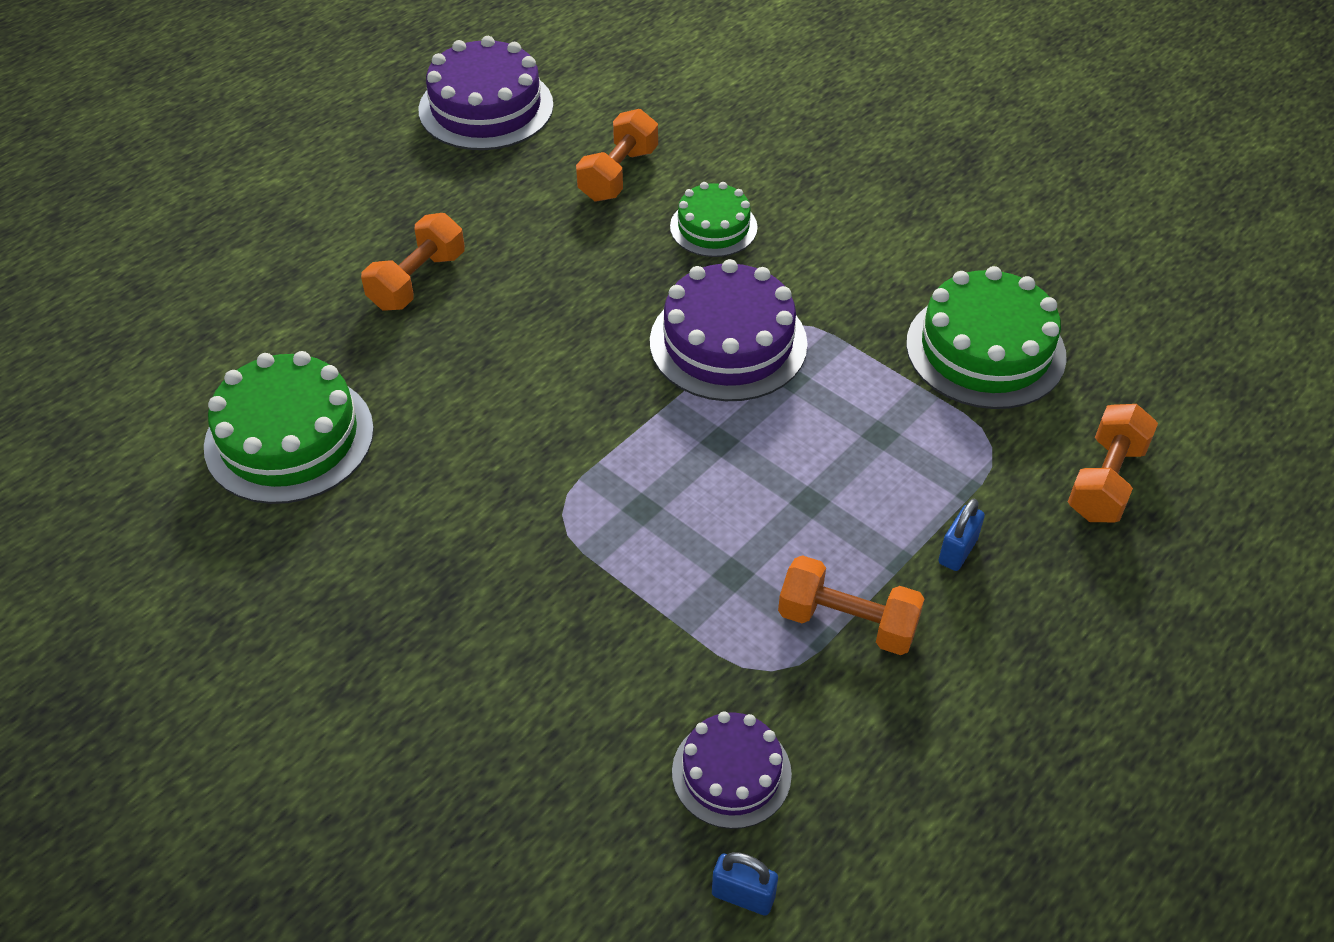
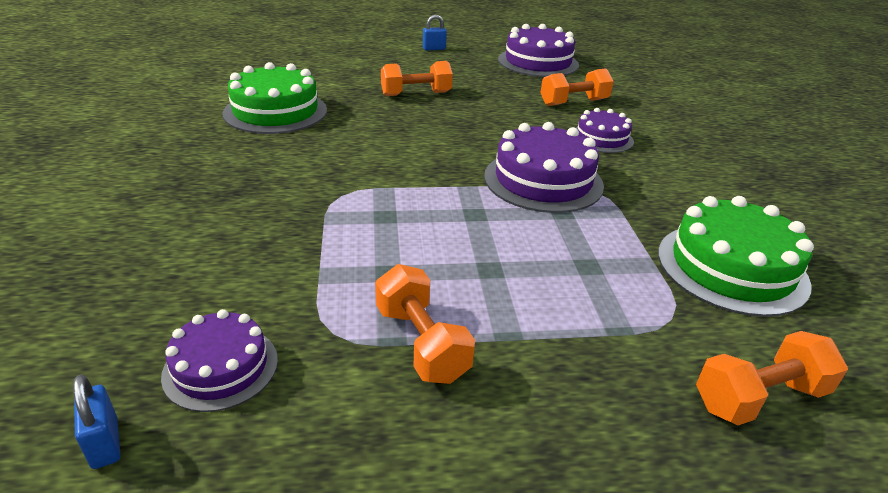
camera: 40 degrees right, 15 degrees down
(713, 227) = (602, 138): green cake -> purple cake
(957, 551) = (562, 358): blue padlock -> blue padlock (434, 49)

